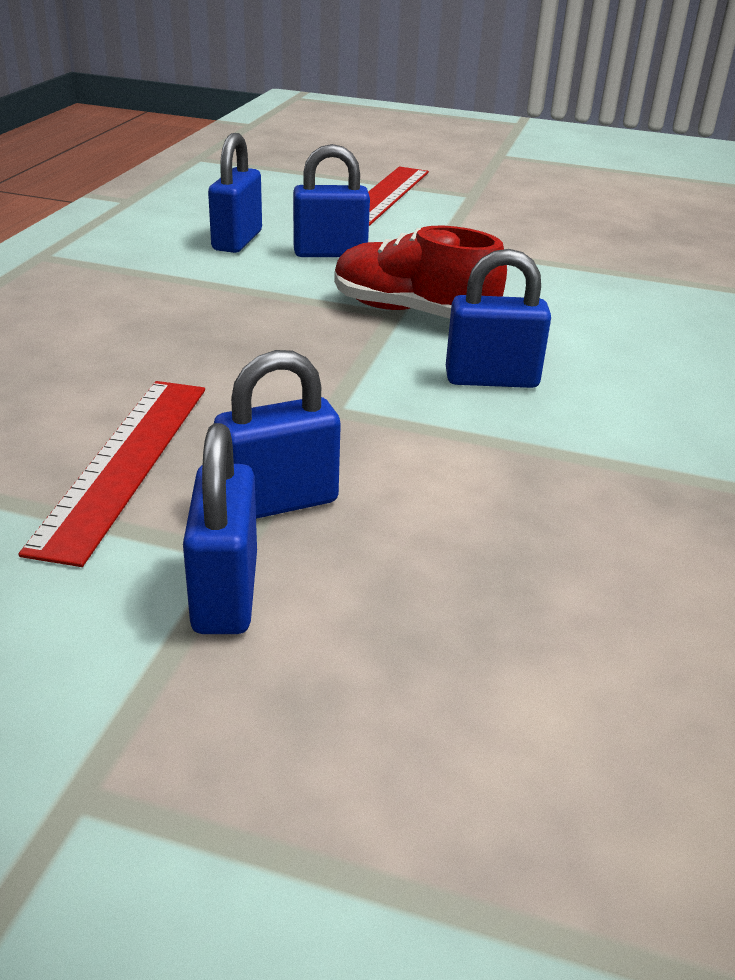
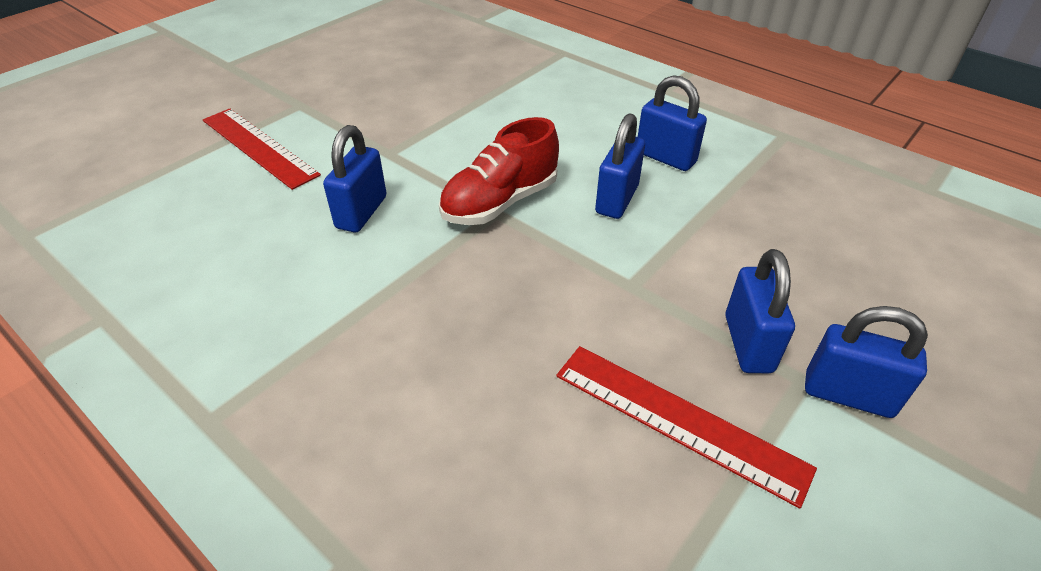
camera: 65 degrees left, 10 degrees up
(237, 241) = (290, 260): blue padlock -> blue padlock (665, 157)

